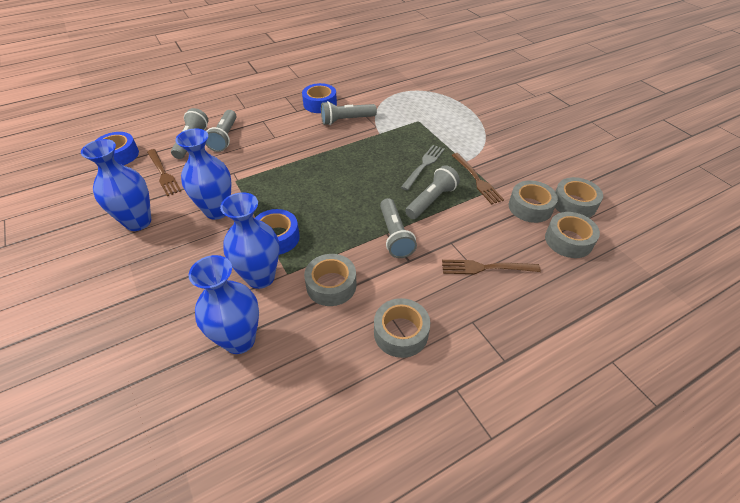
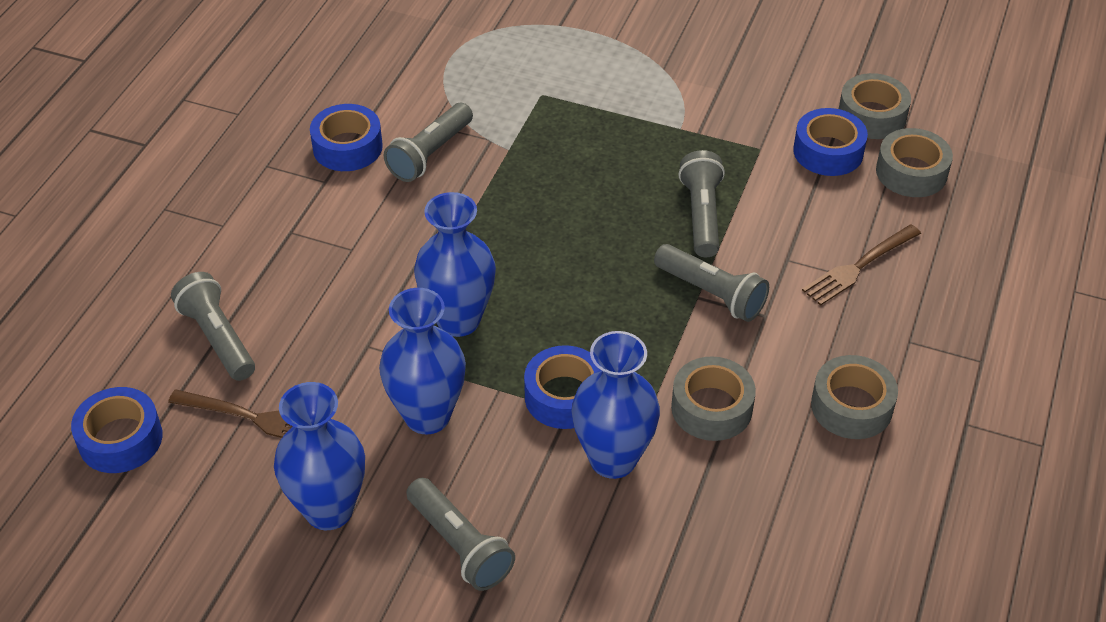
camera: 40 degrees left, 0 degrees up
(225, 137) = (267, 298): grey flashlight -> grey flashlight (460, 545)
(239, 340) = (686, 545): blue vase -> blue vase (458, 320)
(424, 165) = (633, 167): grey fork -> none
(477, 180) = (726, 149): brown fork -> none
(530, 207) = (828, 151): grey tape -> blue tape

